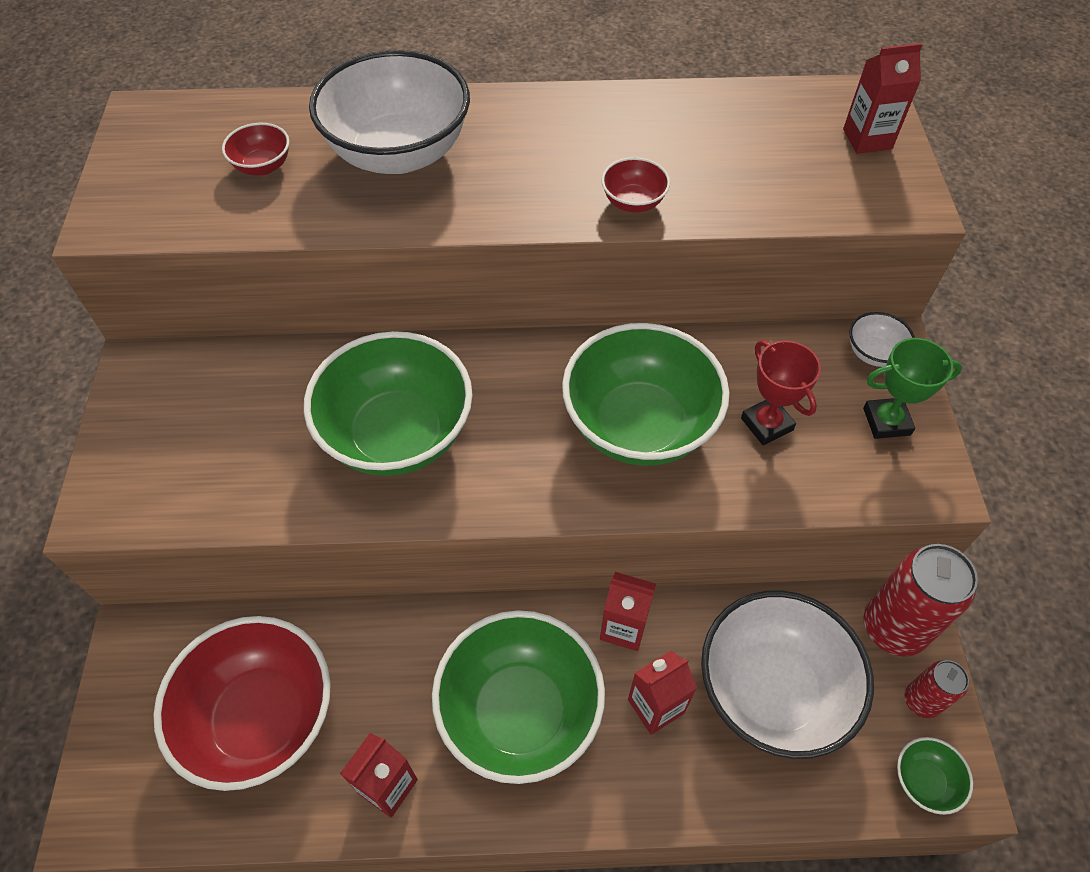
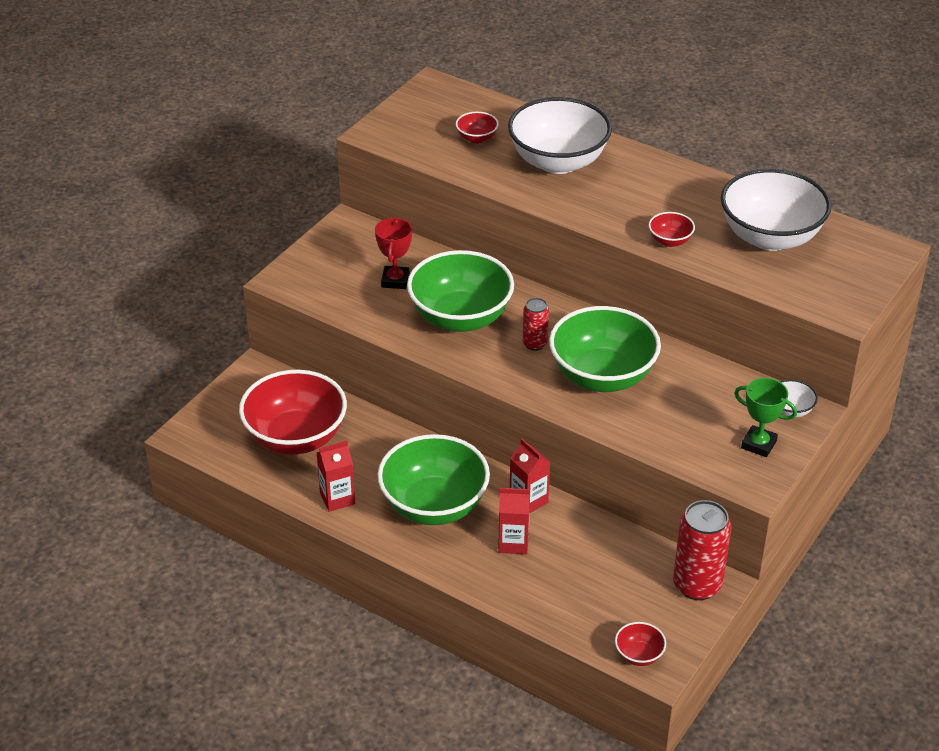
camera: 35 degrees right, 15 degrees down
(766, 424) = (681, 411): red trophy -> red trophy (395, 280)
(771, 691) = (589, 572): white bowl -> white bowl (770, 237)
(867, 139) = (857, 270): red carton -> none
(921, 701) = (677, 624): red can -> red can (535, 344)
(924, 781) = (639, 655): green bowl -> red bowl

